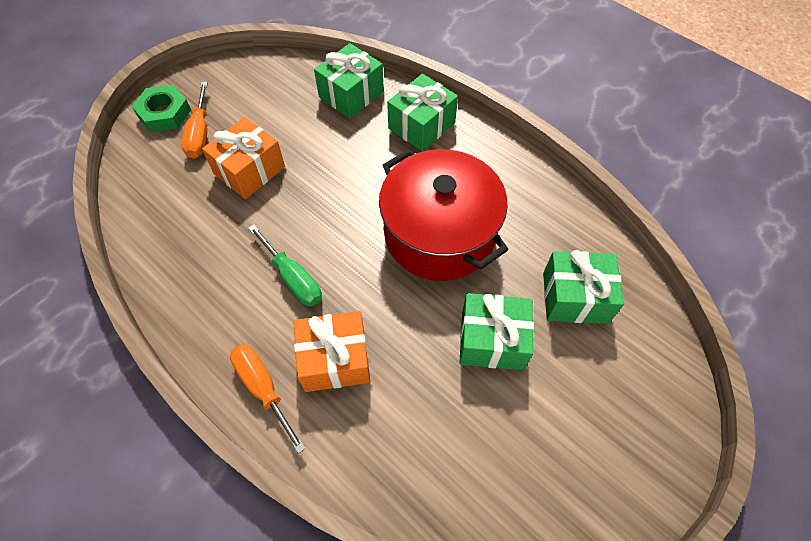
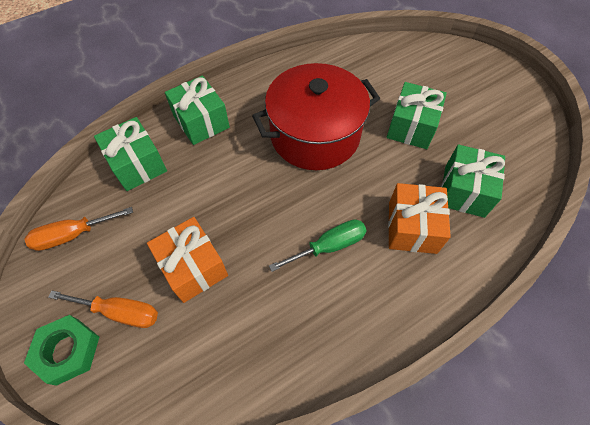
camera: 75 degrees left, 0 degrees up
(263, 388) = (430, 285): orange screwdriver -> orange screwdriver (73, 235)
(575, 297) = (387, 76): green gift -> green gift (464, 191)

